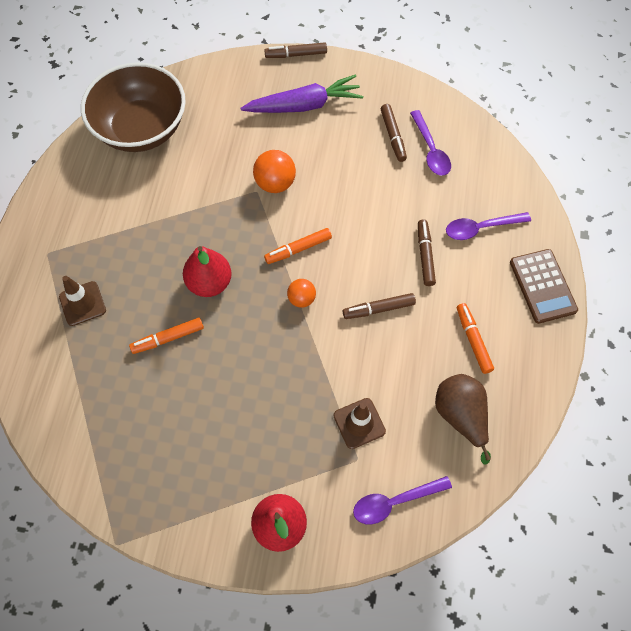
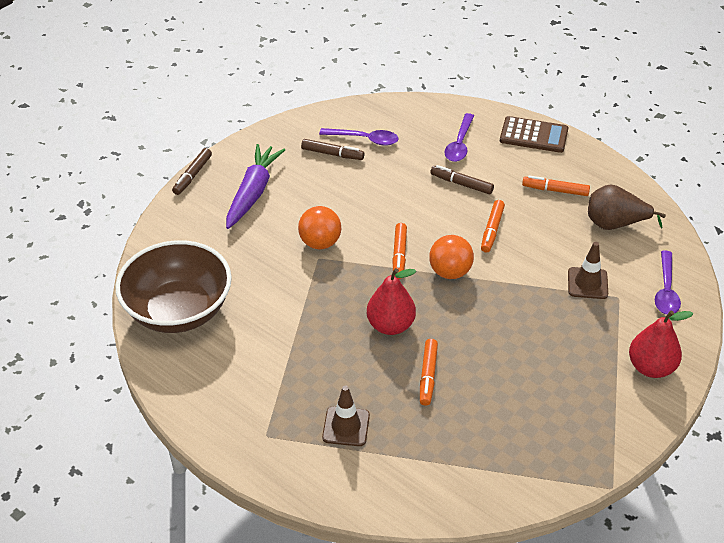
camera: 60 degrees left, 20 degrees down
(301, 299) = (450, 272): orange ball -> orange ball, size x1.57
(378, 309) = (492, 230): brown marker -> orange marker

